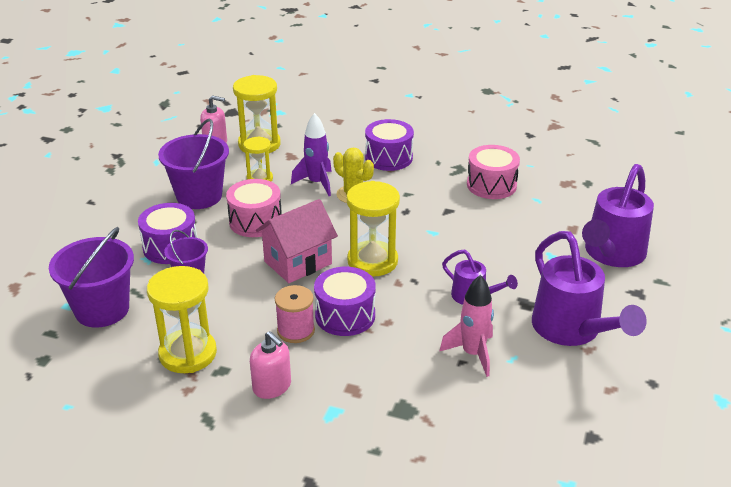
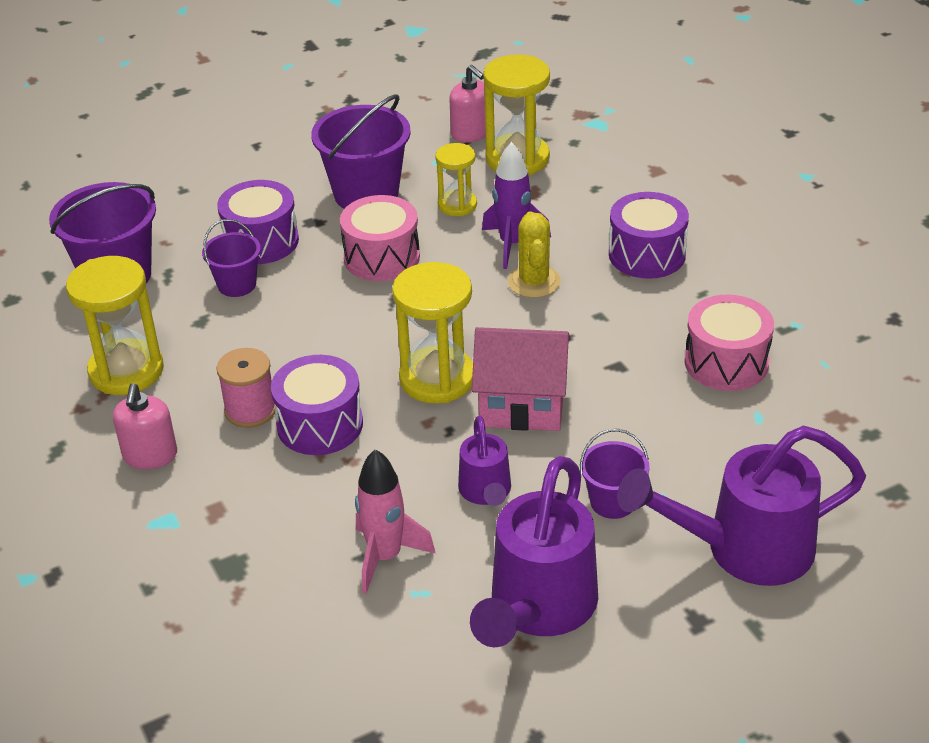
camera: 45 degrees right, 5 degrees up
(298, 262) = (357, 333): pink house -> pink house (522, 406)
(533, 267) = (613, 502): none -> purple bucket

